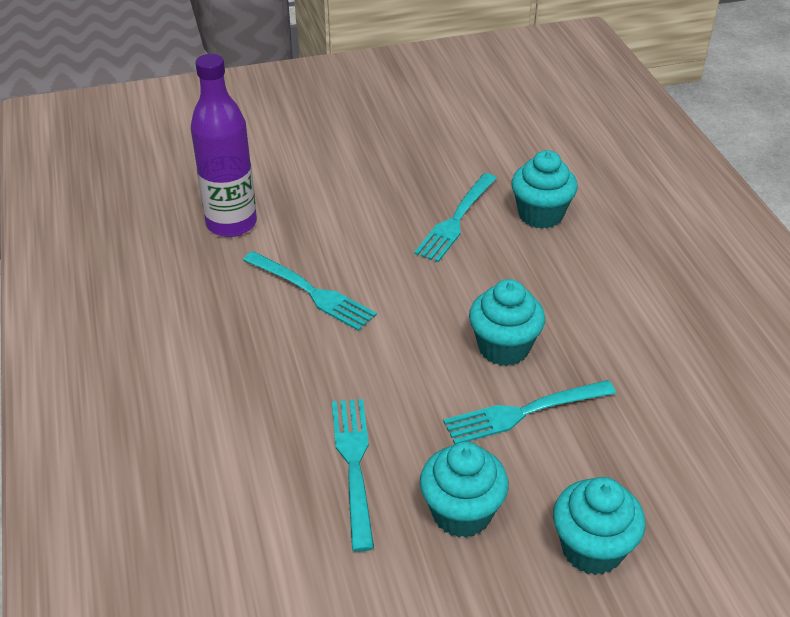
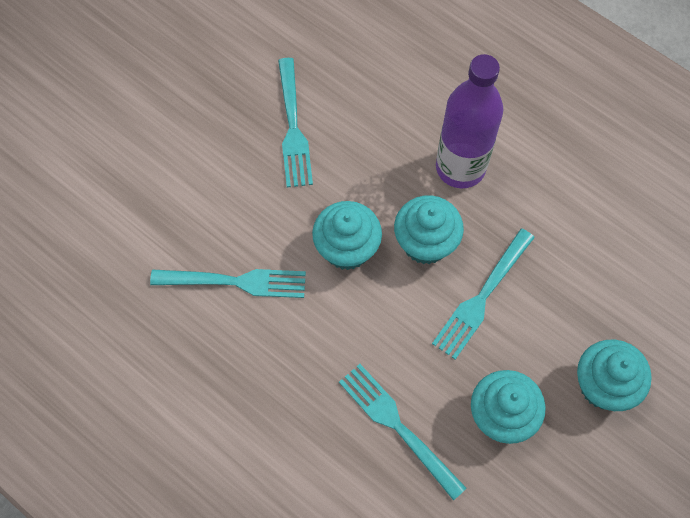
camera: 35 degrees left, 25 degrees up
(231, 224) = (104, 249): purple bottle -> purple bottle (460, 167)
(540, 215) = (357, 80): turquoise cupcake -> turquoise cupcake (347, 249)

